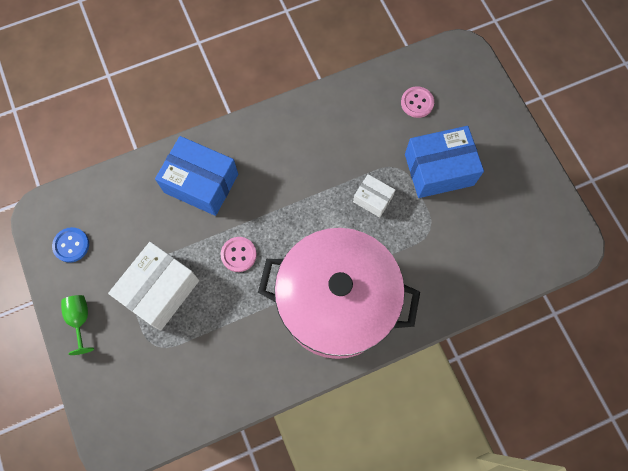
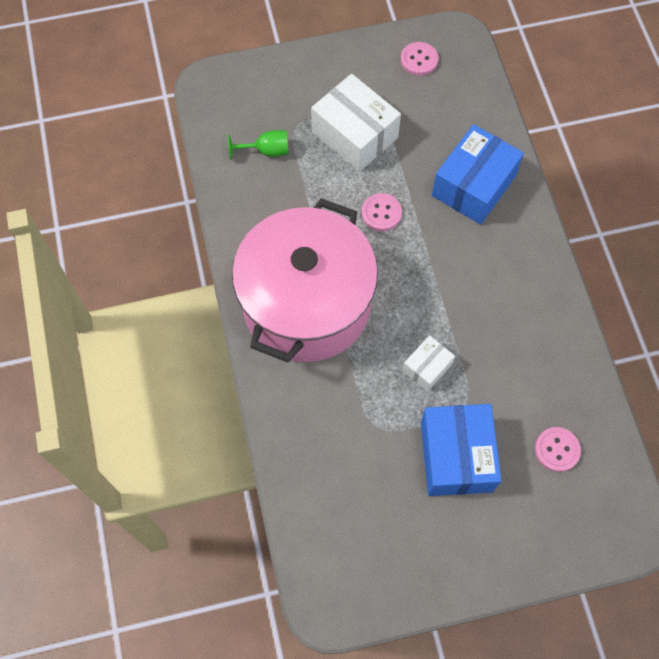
camera: 100 degrees right, 5 degrees down
(71, 245) = (419, 60): blue button -> pink button
(80, 319) = (338, 63): green goblet -> green goblet (266, 151)

